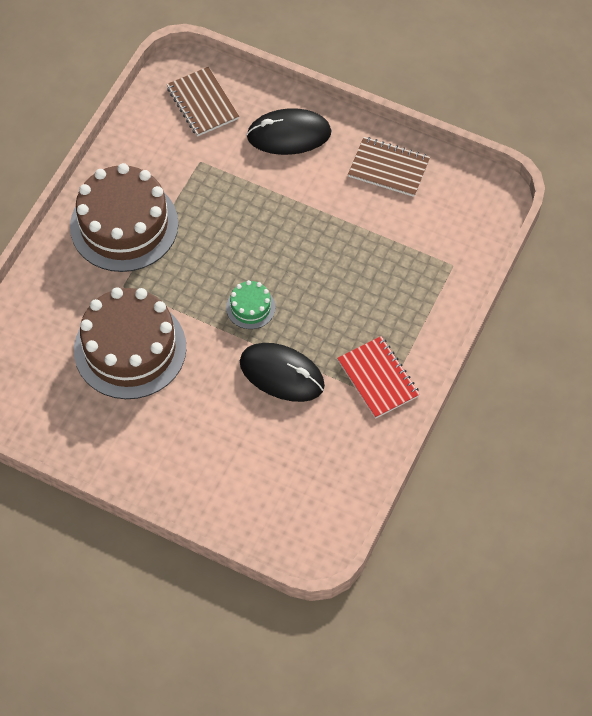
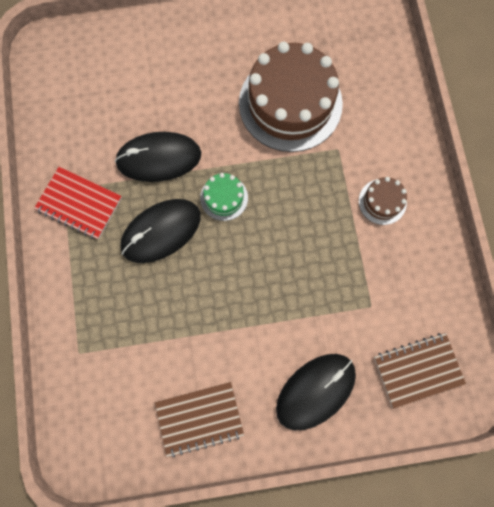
camera: 145 degrees right, 15 degrees up
(124, 225) = (382, 201): brown cake -> brown cake, size x0.44
(202, 103) = (418, 370): brown notebook -> brown notebook turned 45 degrees counterclockwise
(323, 313) = (161, 231): none -> black mouse

